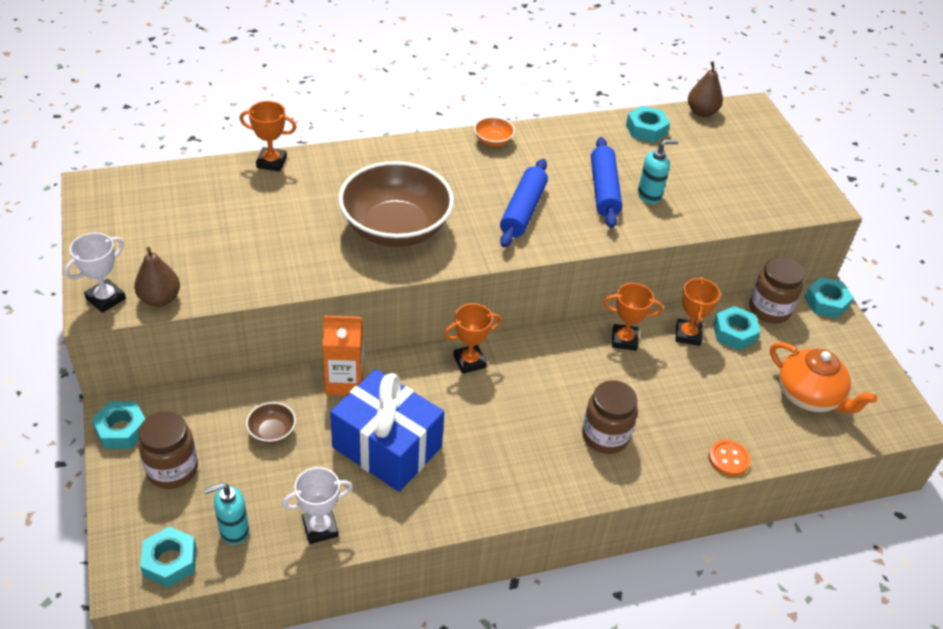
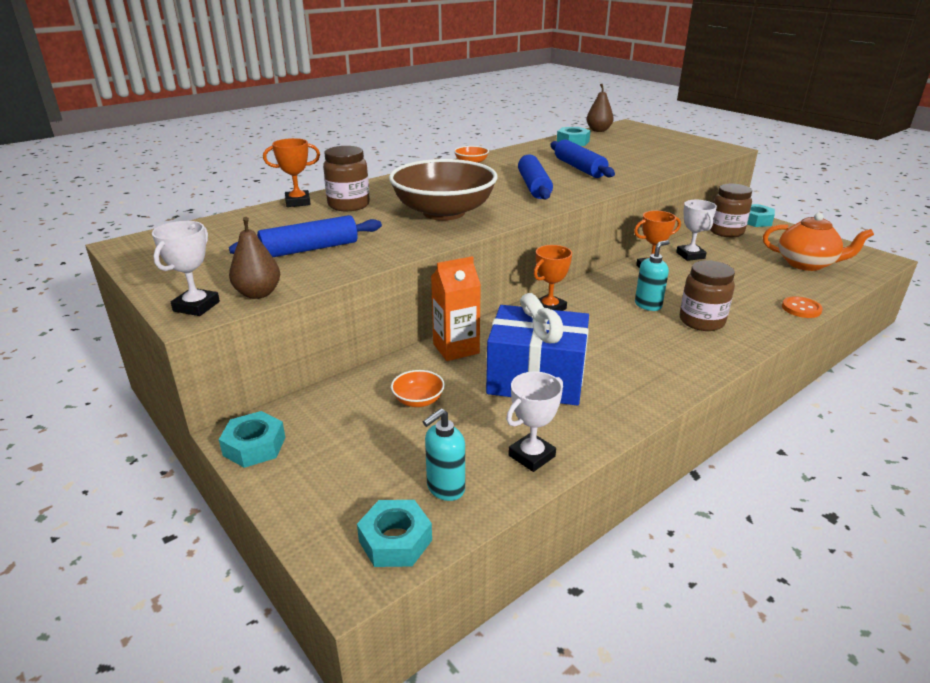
camera: 20 degrees left, 15 degrees down
(172, 469) = (336, 460): brown jar -> brown jar (349, 205)
(237, 247) = (310, 249): none -> blue rolling pin
(272, 432) = (418, 400): brown bowl -> orange bowl
(649, 195) = (614, 165): turquoise soap dispenser -> turquoise soap dispenser (648, 305)
(688, 335) = (690, 255): orange trophy -> white trophy
(734, 333) = (719, 247): turquoise nut -> none

